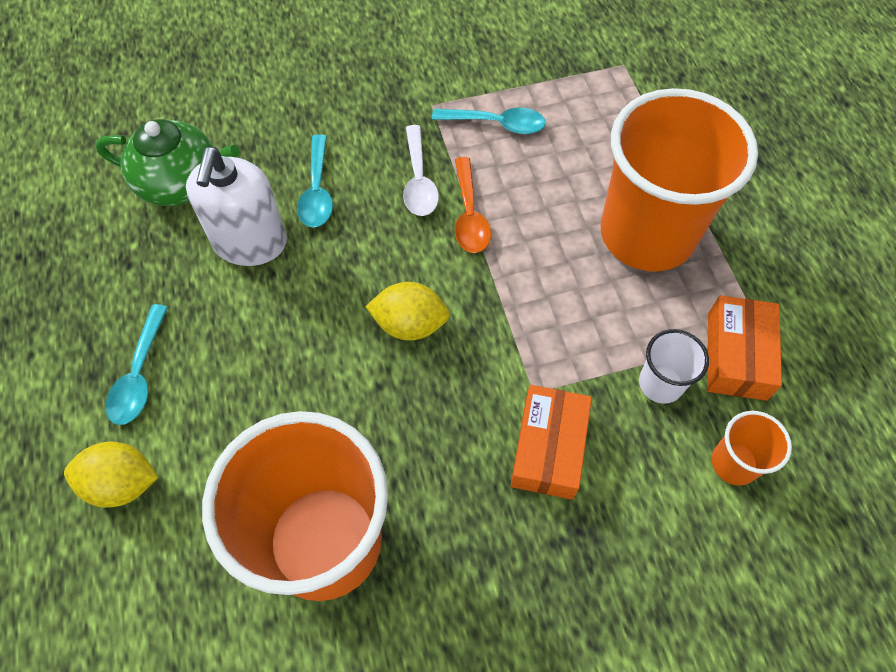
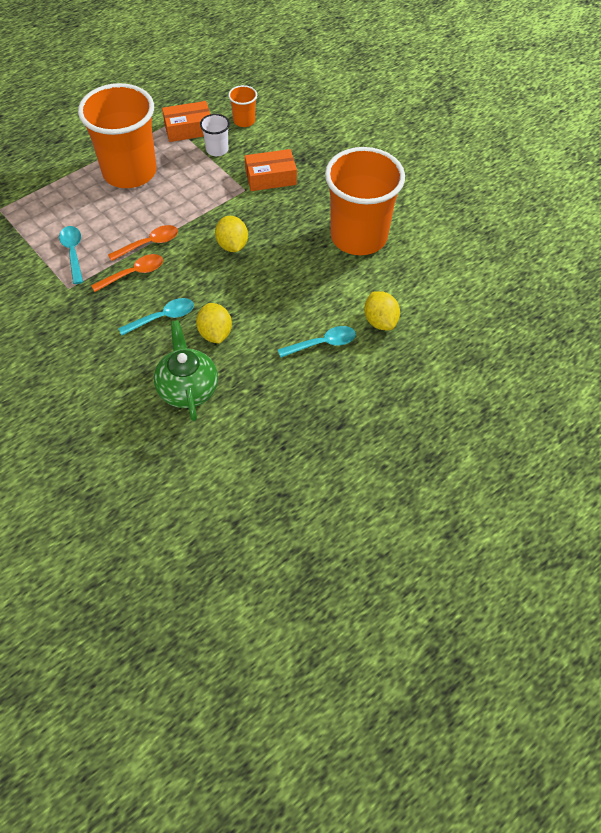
camera: 115 degrees left, 5 degrees down
(250, 243) = (215, 333): white soap dispenser -> yellow lemon
(419, 181) = (133, 273): white spoon -> orange spoon

